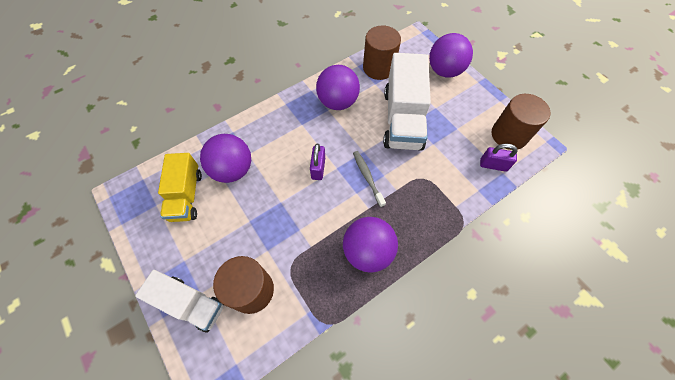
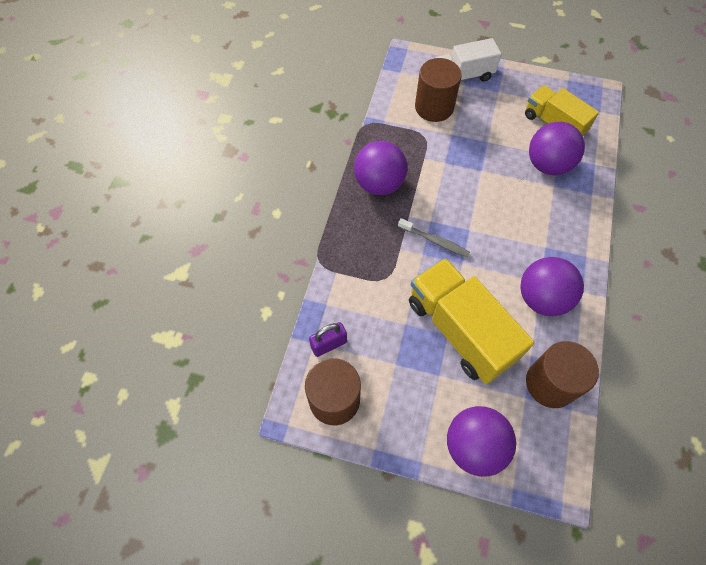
camera: 140 degrees right, 0 degrees up
(318, 168) = (484, 217): purple padlock -> none
(402, 119) = (460, 330): white truck -> yellow truck

